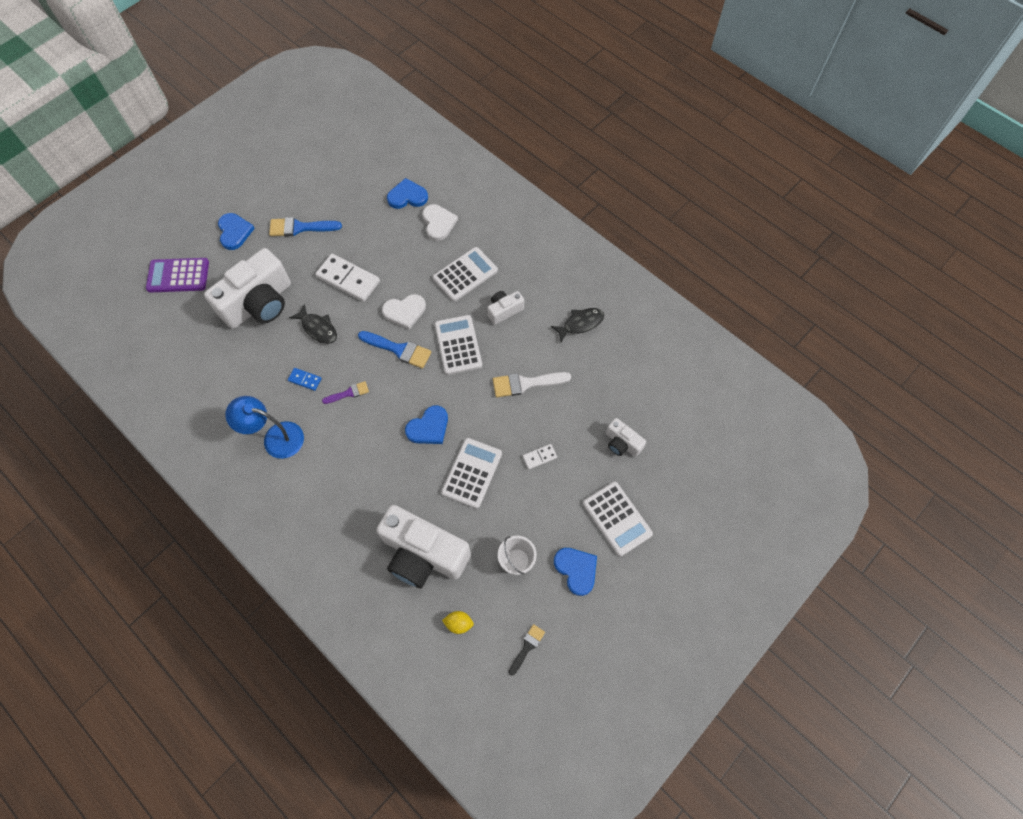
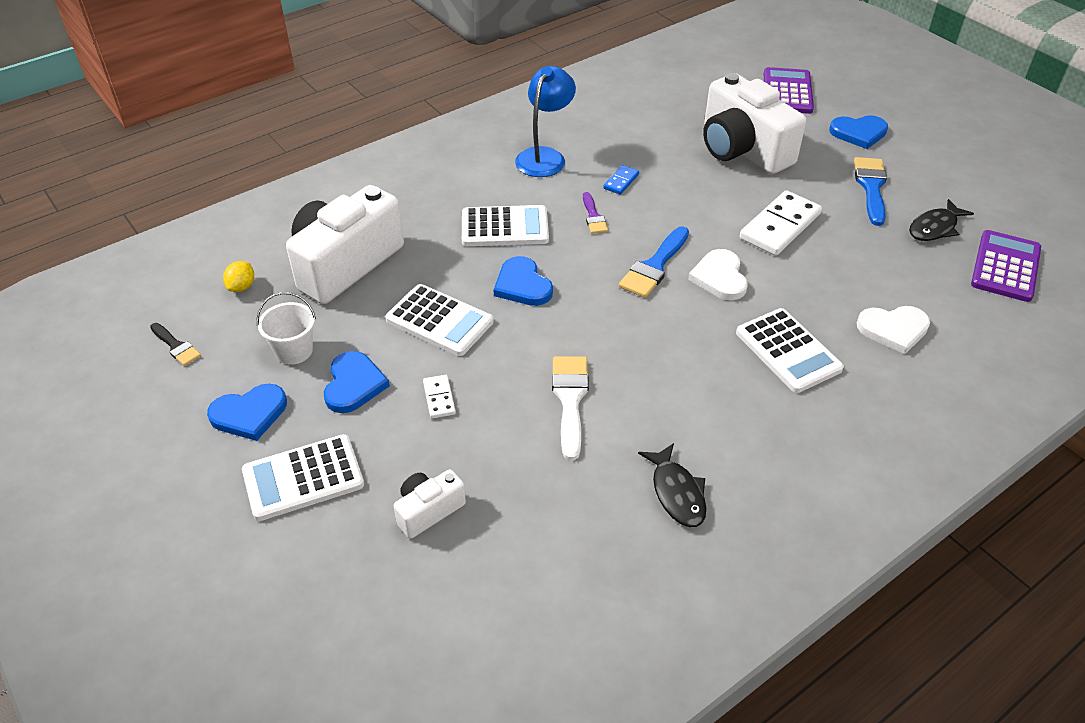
camera: 100 degrees right, 20 degrees down
(318, 328) = (699, 195): black fish -> black fish (935, 228)
(375, 166) = (1005, 267): none -> purple calculator
(407, 196) = (946, 298): blue heart -> blue heart (354, 384)
(458, 345) = (653, 328): white calculator -> white calculator (504, 227)
(504, 310) = (713, 391): white camera -> none

